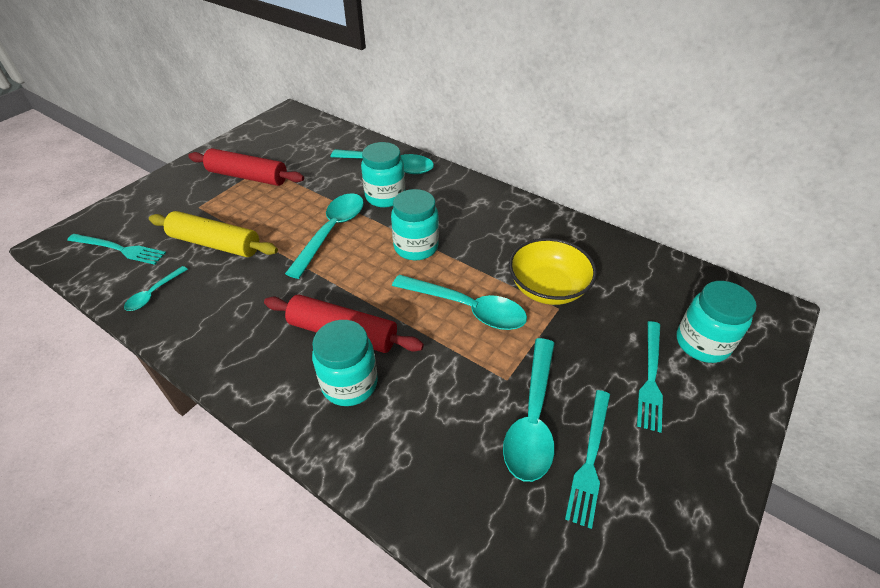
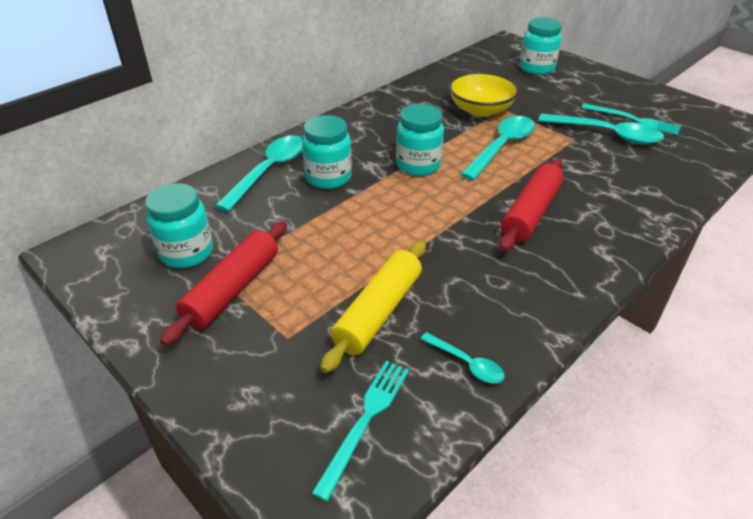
camera: 80 degrees left, 5 degrees down
(331, 232) = (380, 216): turquoise spoon -> none
(350, 384) = (588, 211): turquoise jar -> turquoise jar (187, 252)
(651, 377) = (566, 89): turquoise fork -> none

